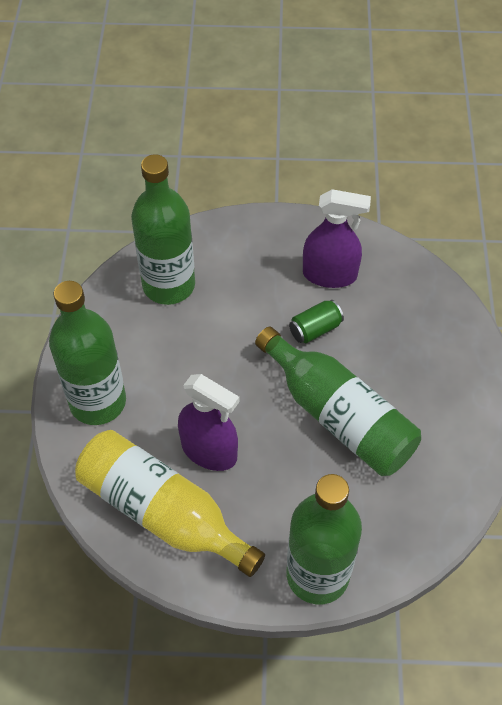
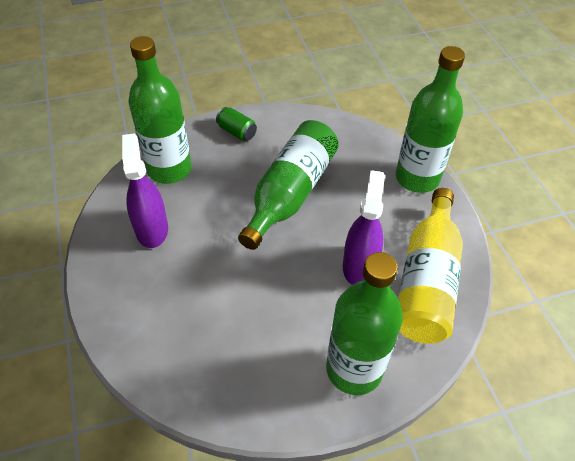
camera: 110 degrees left, 5 degrees down
(169, 285) = (198, 355): green bottle -> green bottle (169, 169)
(315, 329) = (214, 226): green can -> green can (237, 132)

